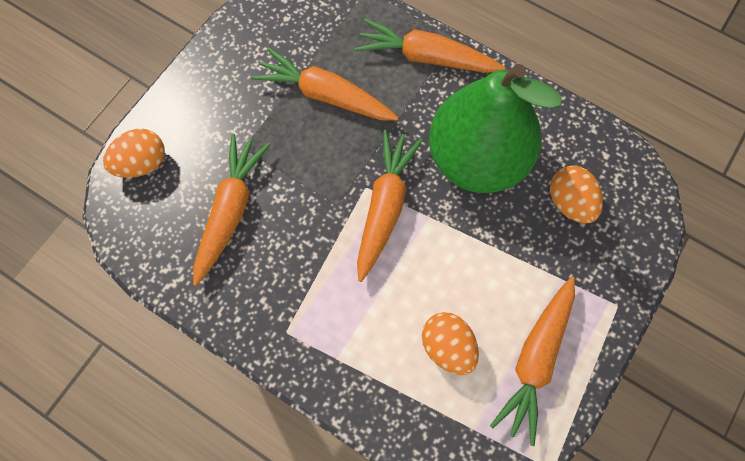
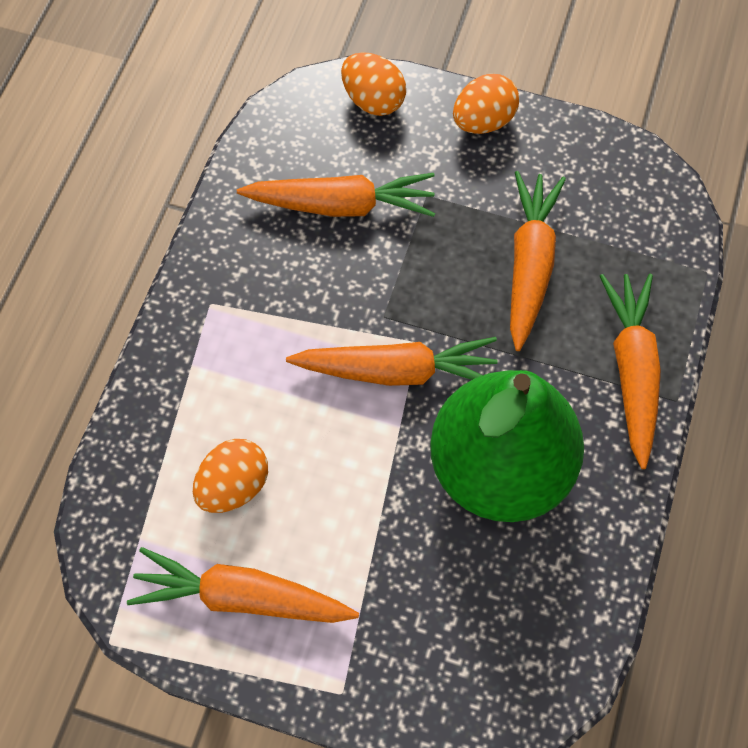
camera: 75 degrees right, 5 degrees down
(570, 203) = (474, 603): orange egg -> orange egg (483, 121)

